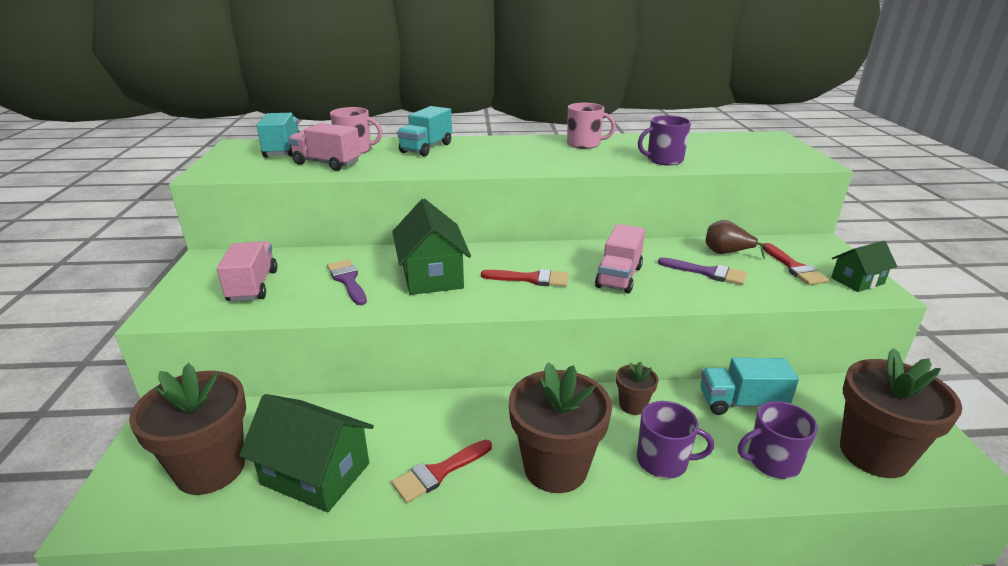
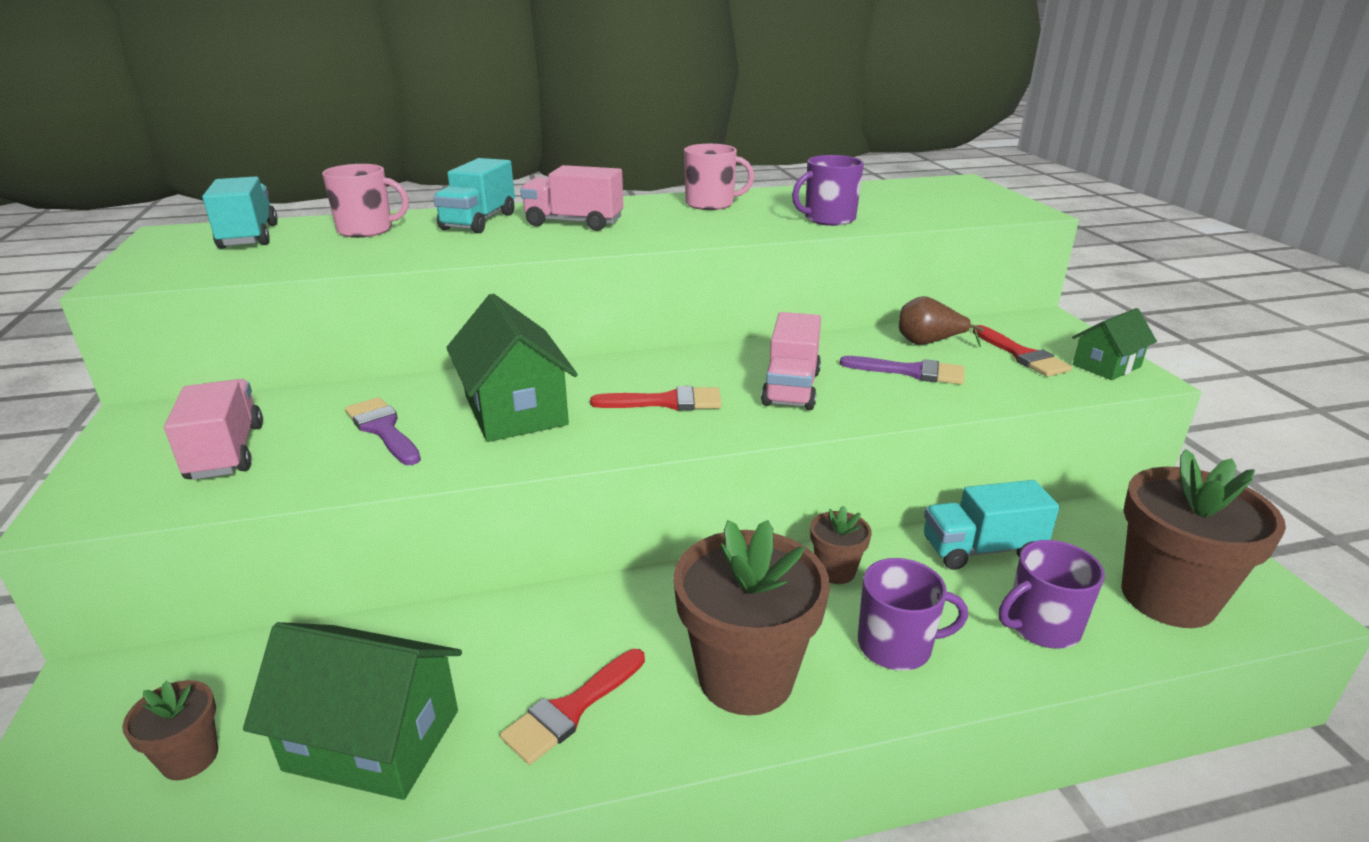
camera: 10 degrees left, 0 degrees up
(210, 469) = (190, 758): brown flower pot -> brown flower pot, size x0.48
(327, 163) = (326, 252): pink truck -> pink truck (574, 223)

